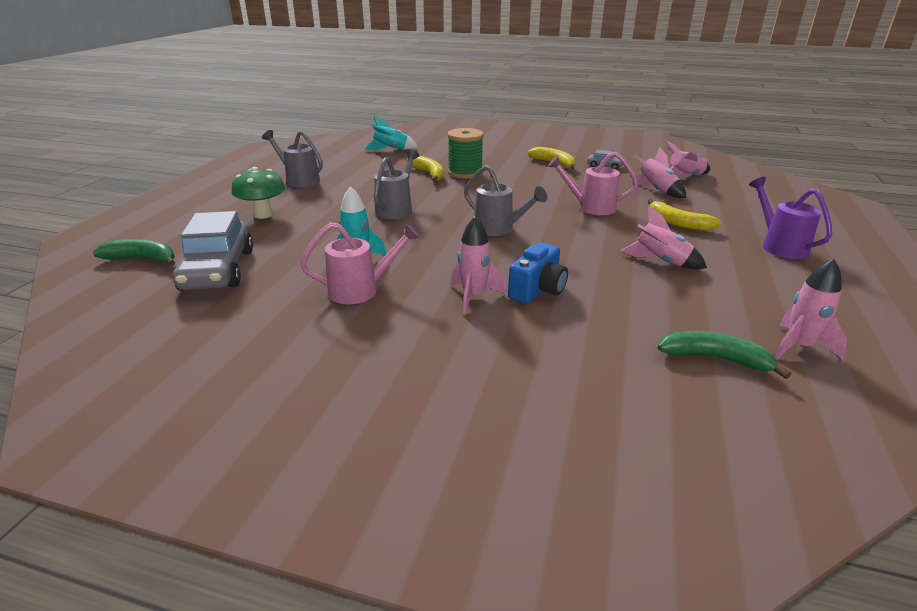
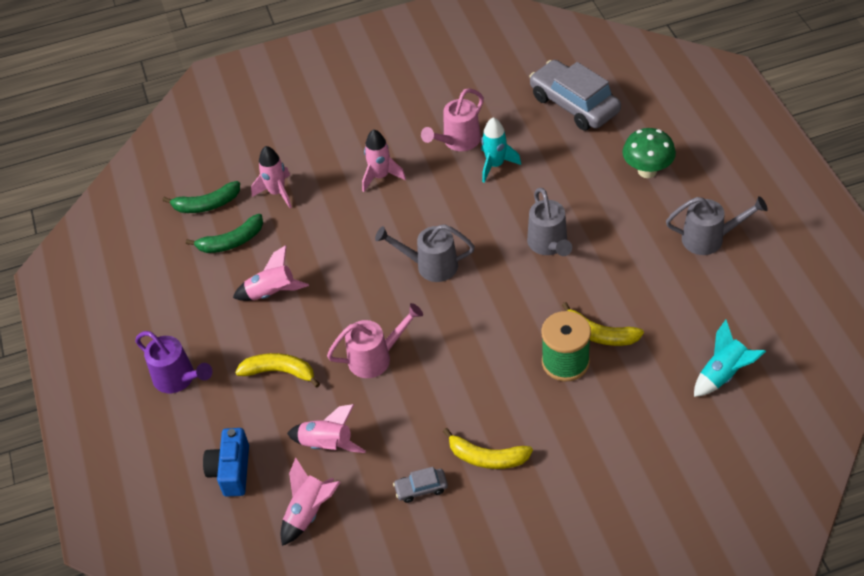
camera: 150 degrees right, 20 degrees up
(142, 259) = (640, 83): green banana -> green banana (231, 241)
(538, 290) = (343, 207): blue camera -> blue camera (231, 471)
(799, 347) = (158, 242): pink rocket -> pink rocket (277, 192)

